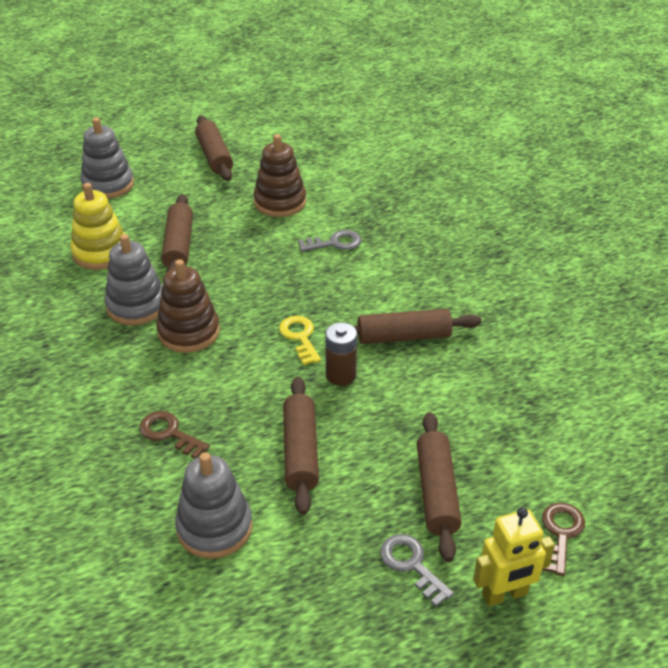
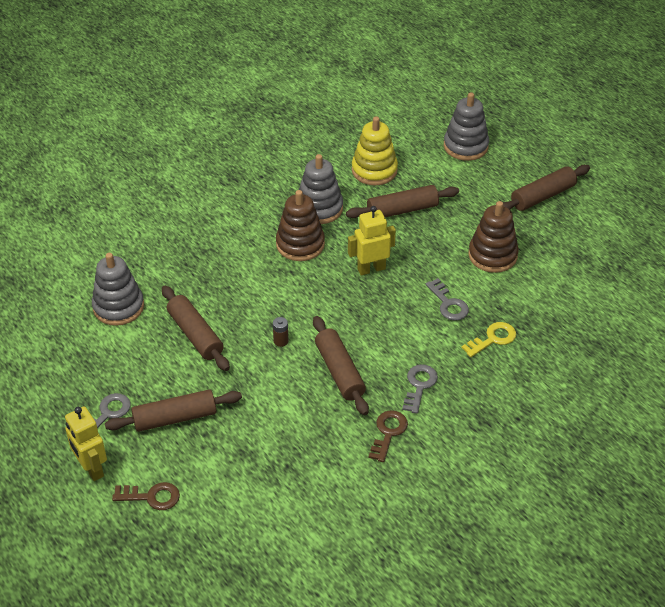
camera: 75 degrees right, 5 degrees up
(169, 433) = (194, 263): brown key -> brown key (388, 433)
(258, 285) = (371, 269): none -> yellow robot
(300, 337) = (316, 308): yellow key -> yellow key (493, 339)
(301, 451) = (195, 335): brown rolling pin -> brown rolling pin turned 75 degrees clockwise
(340, 375) = (281, 341): brown battery -> brown battery, size x0.61
(440, 284) = (419, 385): none -> grey key

